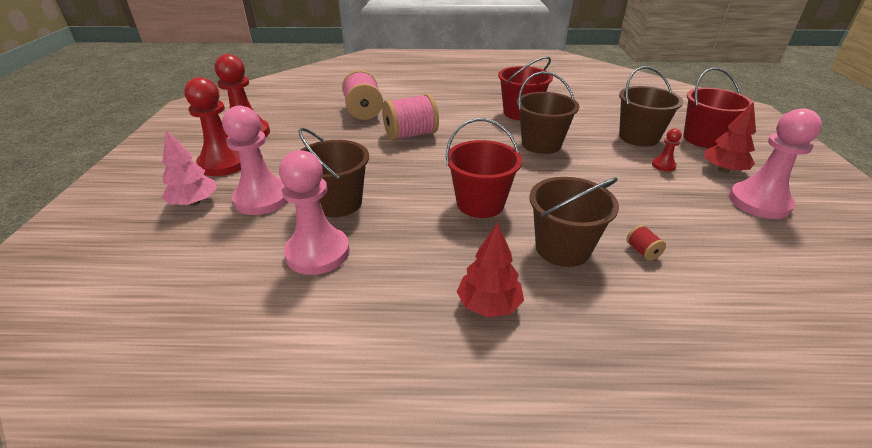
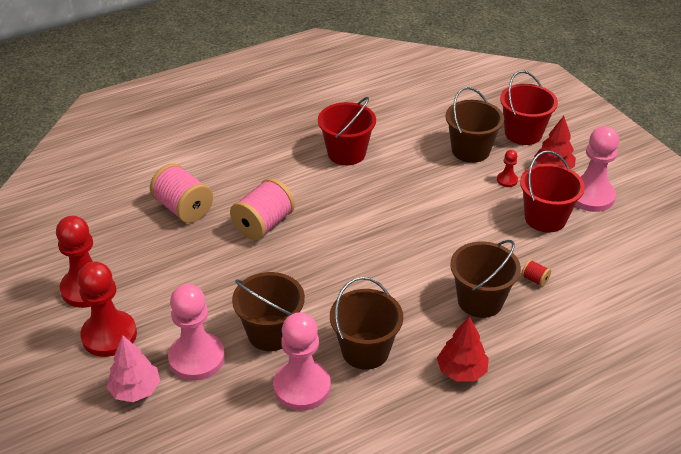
camera: 30 degrees left, 5 degrees up
(480, 203) = (390, 283): red bucket -> red bucket (545, 218)
(541, 144) = (394, 191): brown bucket -> brown bucket (365, 350)

